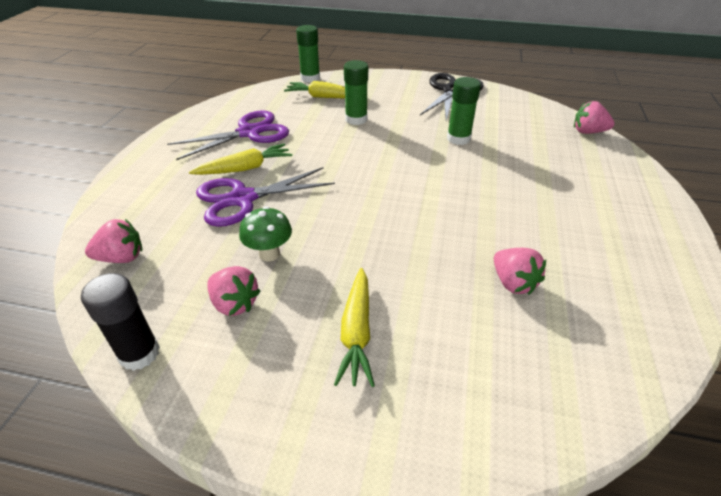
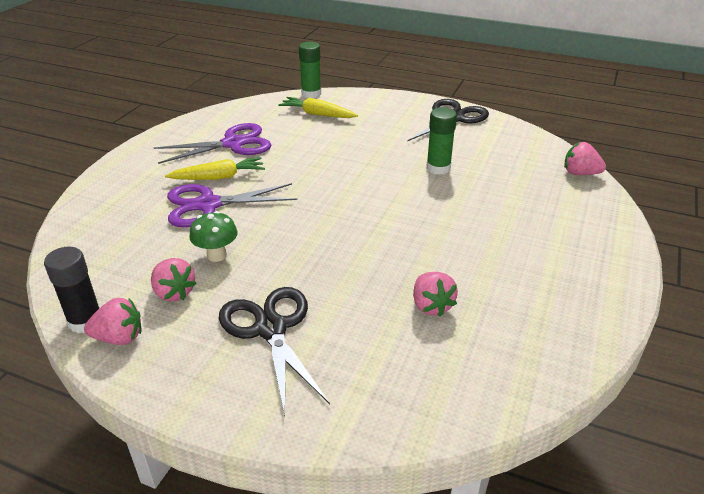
camera: 10 degrees right, 5 degrees down
(121, 258) = (89, 244): pink strawberry -> pink strawberry (119, 338)
(356, 119) = (342, 140): green glue stick -> none
(356, 333) = (271, 329): yellow carrot -> black scissors

